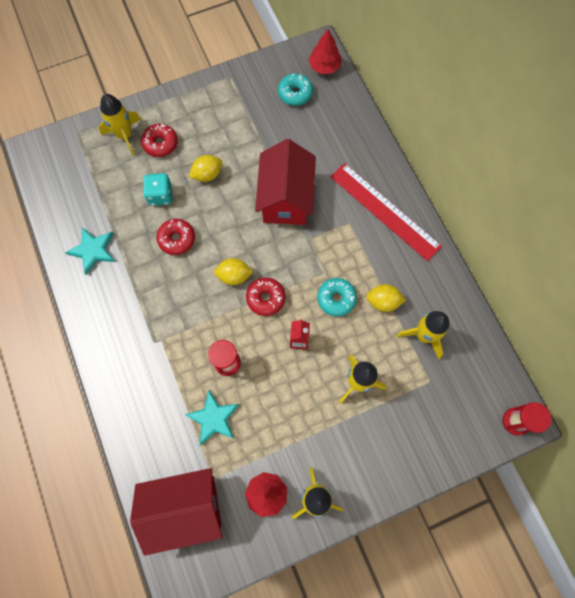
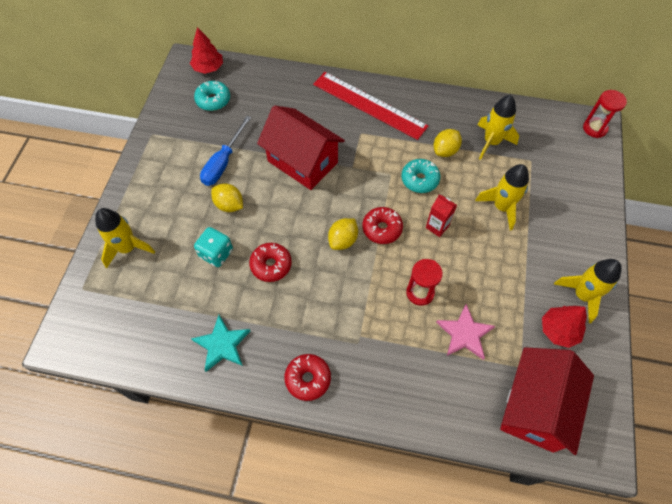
camera: 55 degrees left, 10 degrees down
(160, 144) = (164, 224): red donut -> red donut (308, 379)
(207, 175) = (229, 205): yellow lemon -> yellow lemon turned 60 degrees counterclockwise
(213, 418) = (464, 334): turquoise star -> pink star
(242, 143) = (223, 162): none -> blue screwdriver
(384, 211) = (369, 105): red ruler -> red ruler turned 45 degrees clockwise

